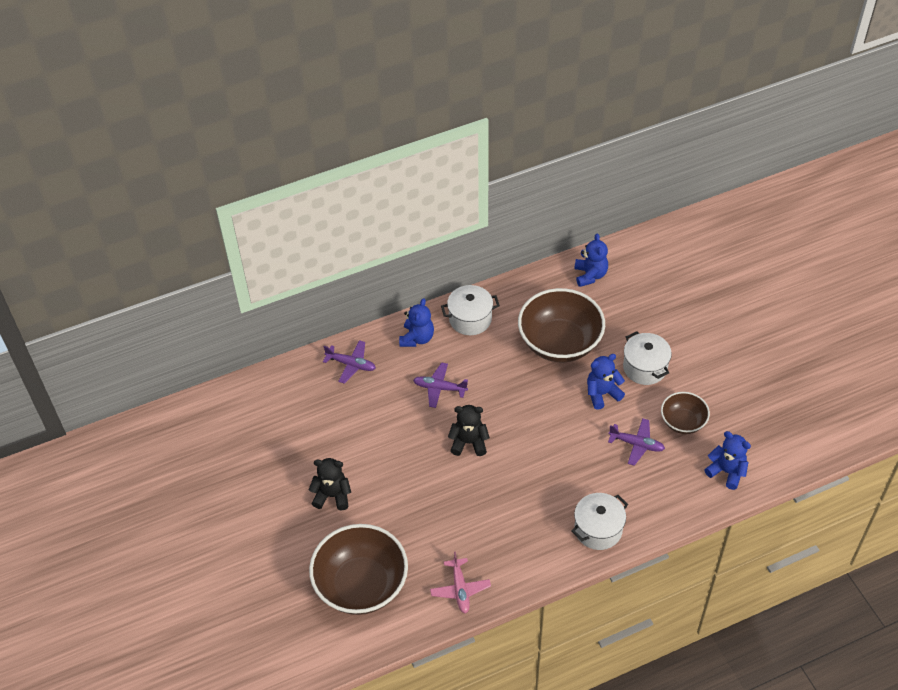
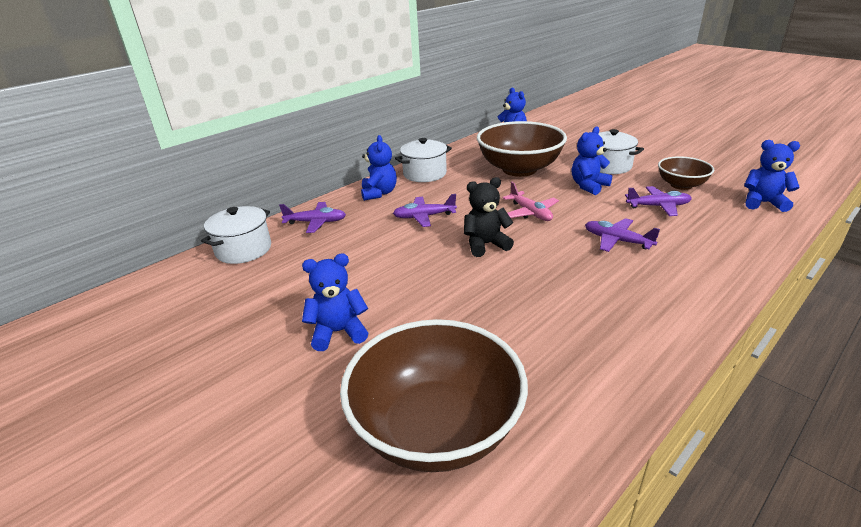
camera: 20 degrees left, 20 degrees down
(332, 495) = (338, 332): black teddy bear -> blue teddy bear
(460, 589) = (593, 384): pink plane -> pink plane (530, 213)
(569, 474) = (617, 241): none -> purple plane
(598, 529) = (699, 273): white pot -> white pot (244, 250)

